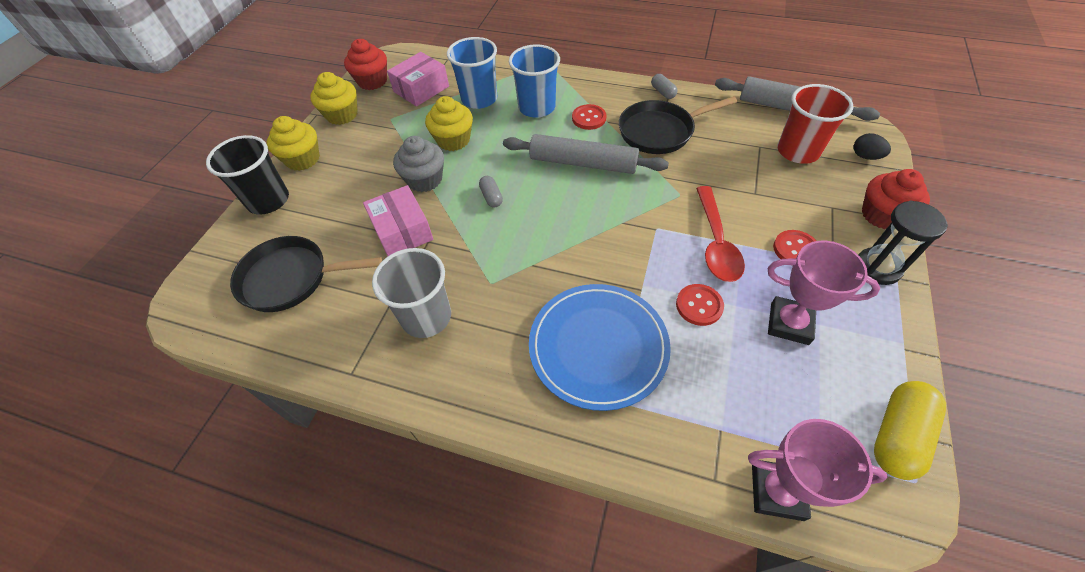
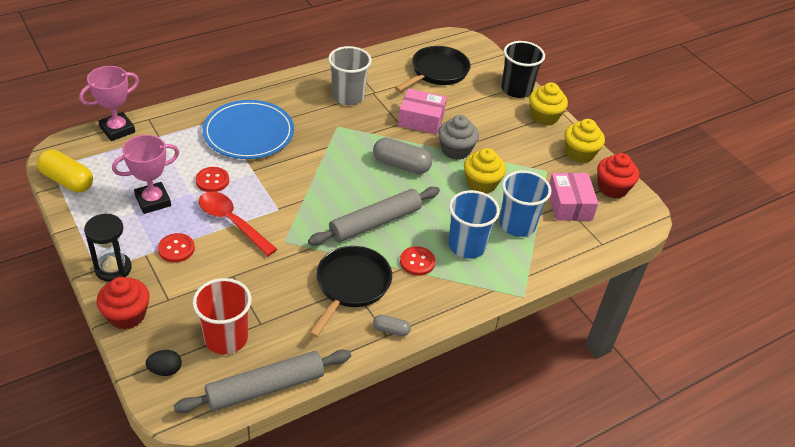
camera: 125 degrees right, 10 degrees down
(491, 197) = (401, 165): grey capsule -> grey capsule, size x1.91
(897, 435) = (67, 180): yellow capsule -> yellow capsule turned 45 degrees counterclockwise

